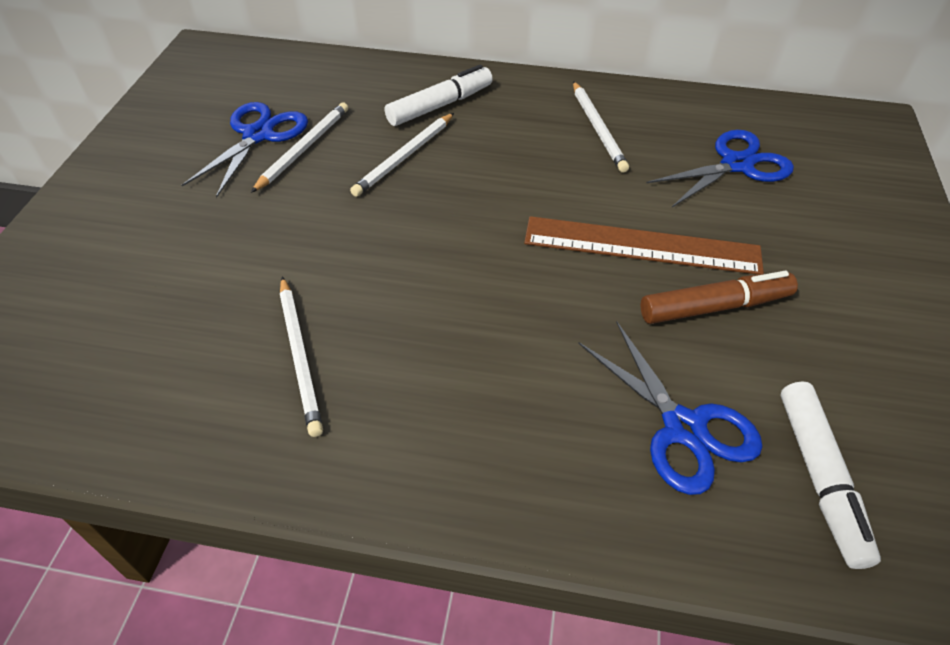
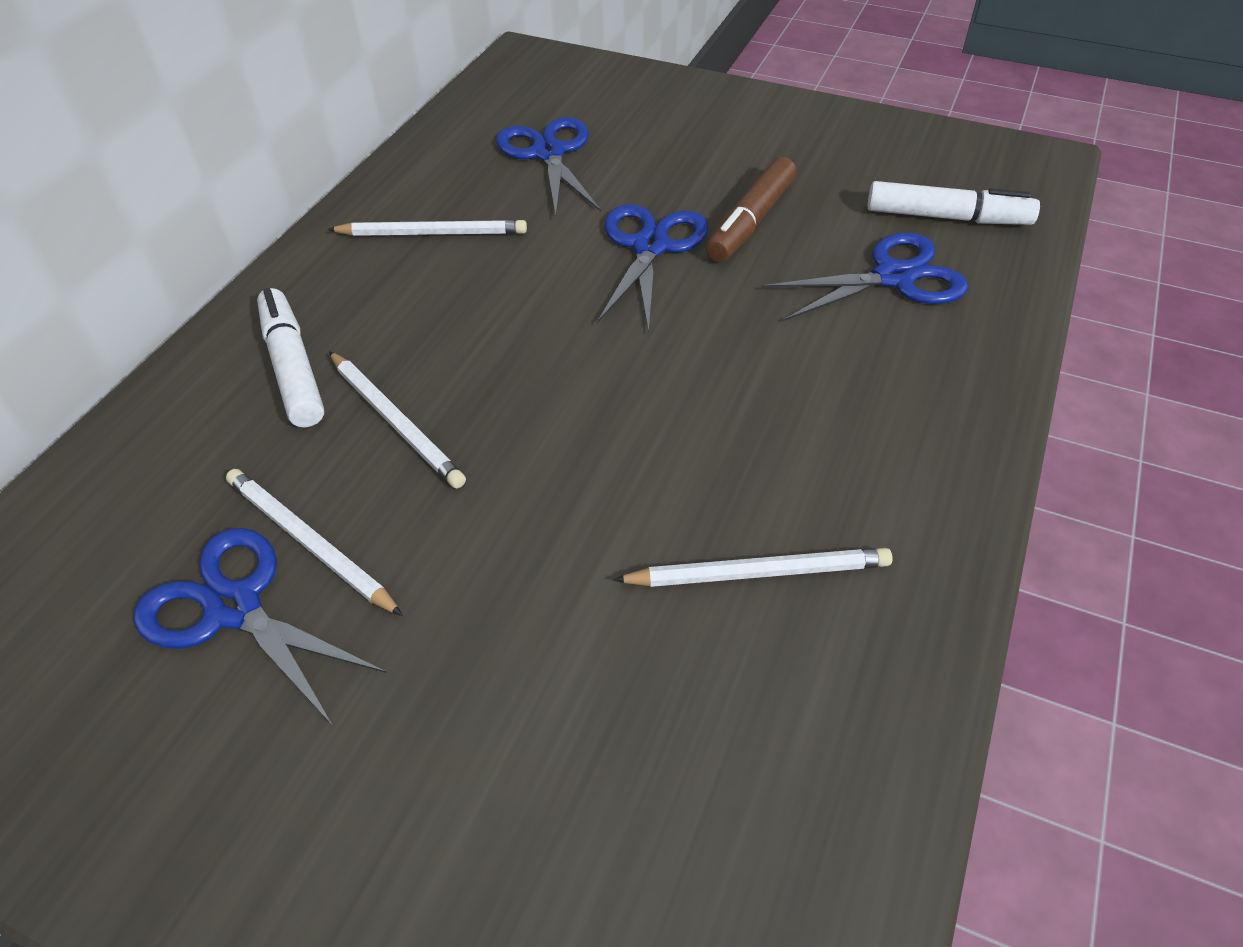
camera: 75 degrees left, 0 degrees up
(642, 245) = (650, 246): brown ruler -> blue scissors
(714, 307) = (750, 221): brown marker -> brown marker turned 150 degrees counterclockwise

